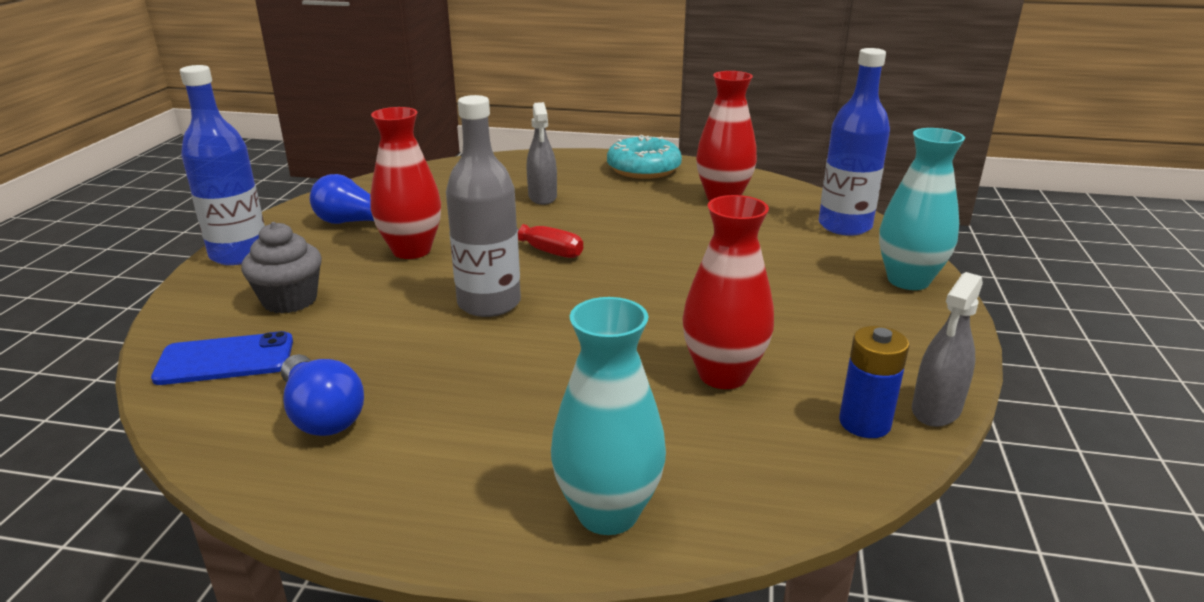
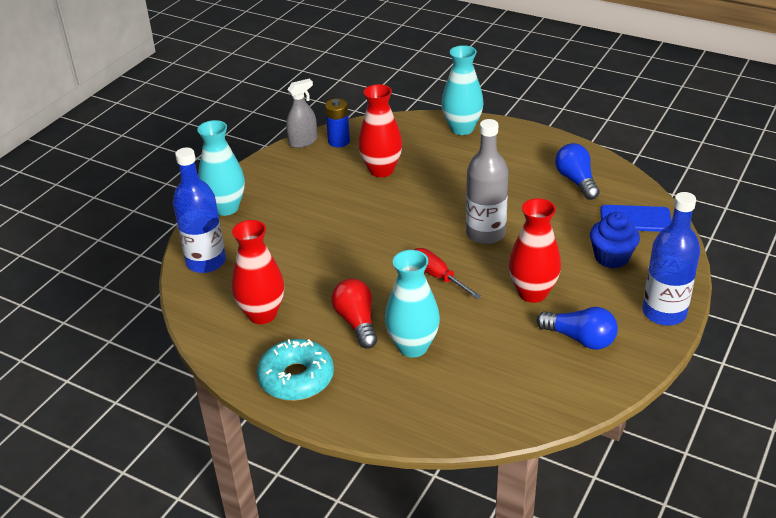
camera: 160 degrees left, 10 degrees up
(290, 300) = (611, 257): grey cupcake -> blue cupcake
(542, 197) = (413, 346): grey spray bottle -> turquoise vase
(614, 205) = (357, 322): none -> red light bulb

